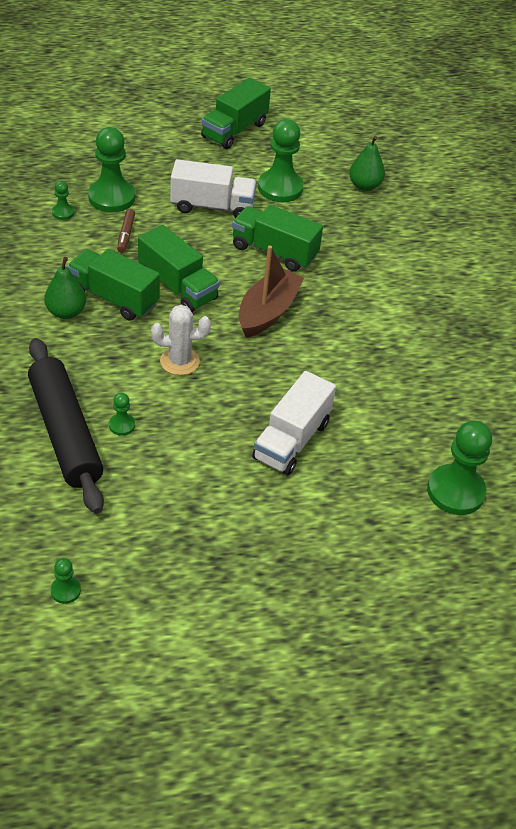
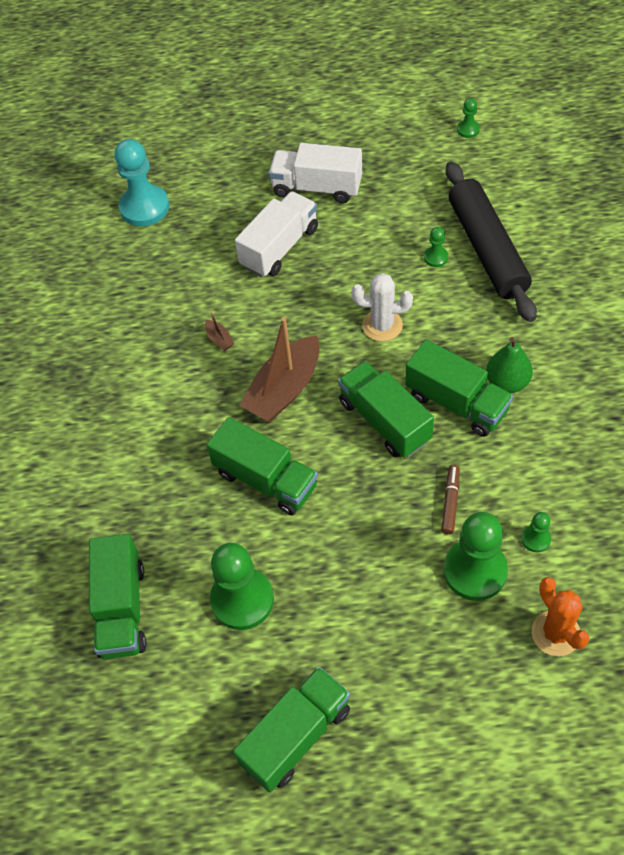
camera: 165 degrees left, 10 degrees up
(60, 167) = (555, 633): none -> orange cactus
(212, 206) = (339, 558): white truck -> white truck (317, 187)
(336, 353) = (219, 339): none -> brown boat
(364, 186) = (122, 609): green pear -> green truck
(455, 491) = (144, 207): green pawn -> turquoise pawn

